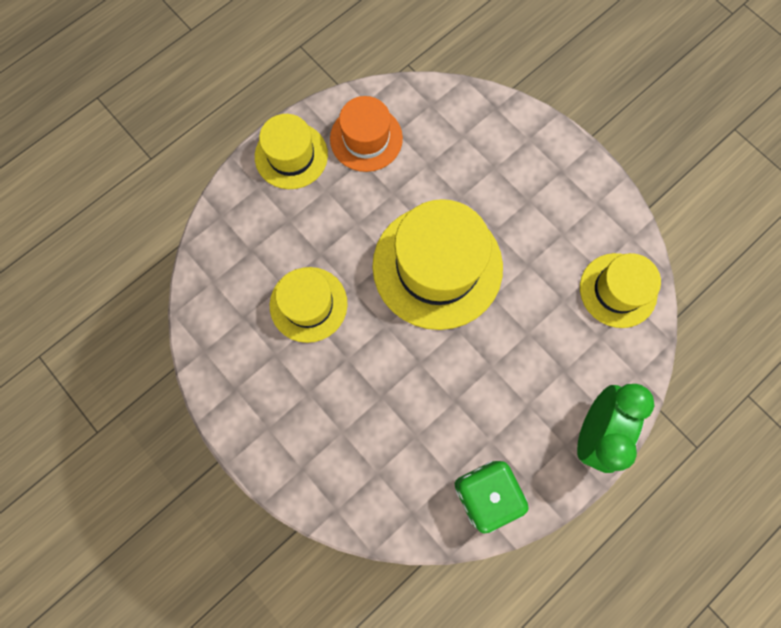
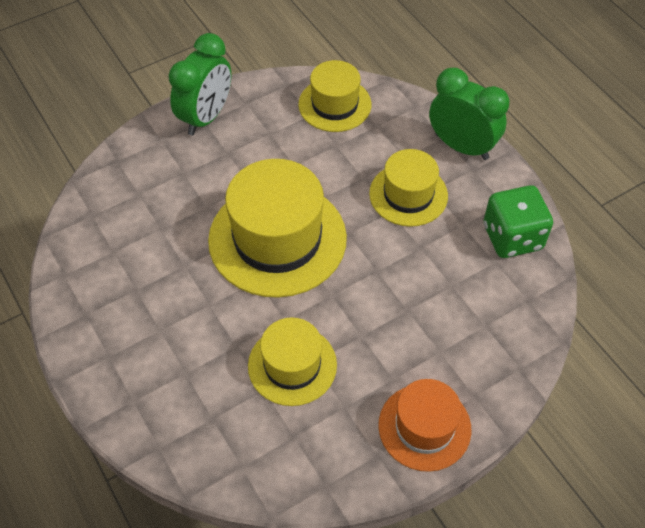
camera: 80 degrees left, 20 degrees down
(291, 155) = (104, 360): yellow hat -> yellow hat (408, 195)
(366, 138) = (110, 281): orange hat -> orange hat (424, 427)
(568, 171) = (206, 117): none -> green clock

